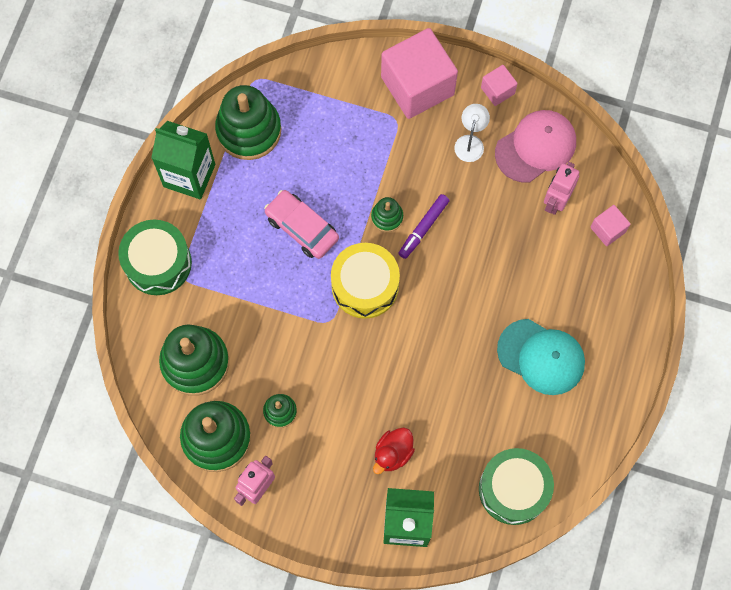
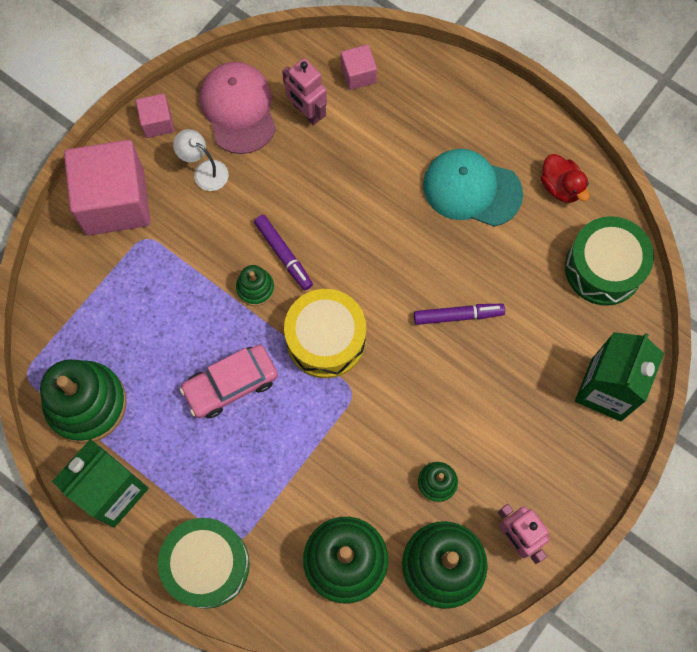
camera: 70 degrees left, 0 degrees up
(393, 453) = (525, 376): red duck -> red duck (560, 187)
(424, 382) = (457, 315): none -> purple marker
(541, 357) = (471, 189): turquoise cap -> turquoise cap turned 120 degrees counterclockwise

